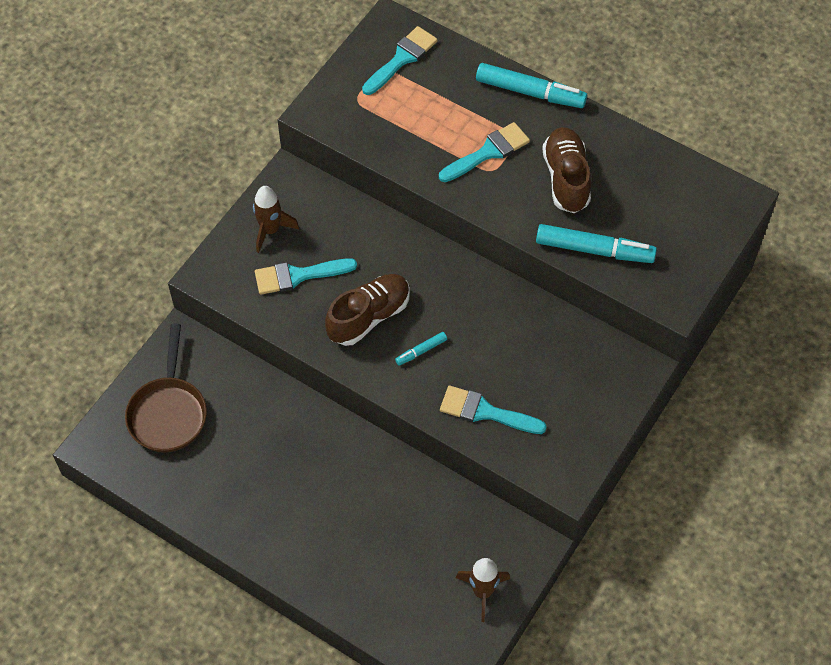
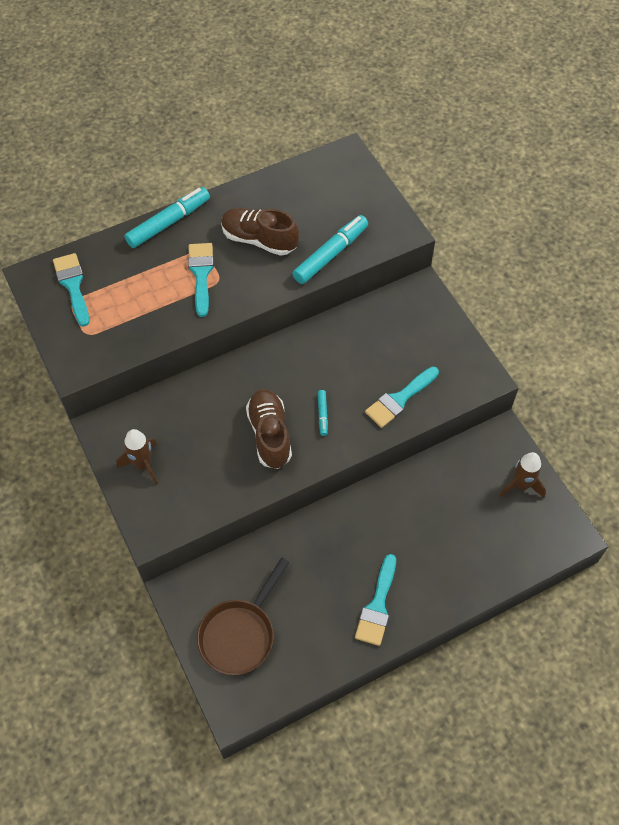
camera: 60 degrees left, 0 degrees up
(168, 412) = (240, 634): brown pan -> brown pan turned 90 degrees clockwise
(298, 276) = (199, 465): turquoise brush -> turquoise brush (377, 606)

